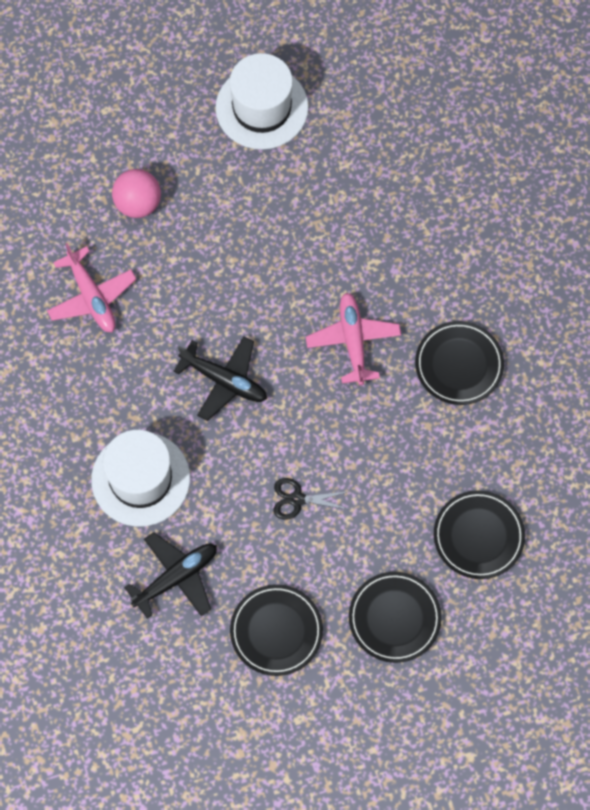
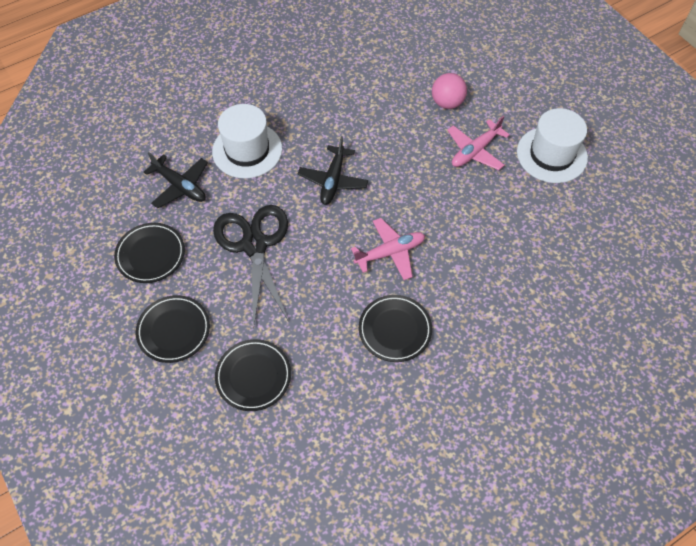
camera: 75 degrees right, 10 degrees down
(92, 297) = (370, 94): pink plane -> pink plane (475, 151)
(297, 499) = (255, 245): black scissors -> black scissors, size x2.31

